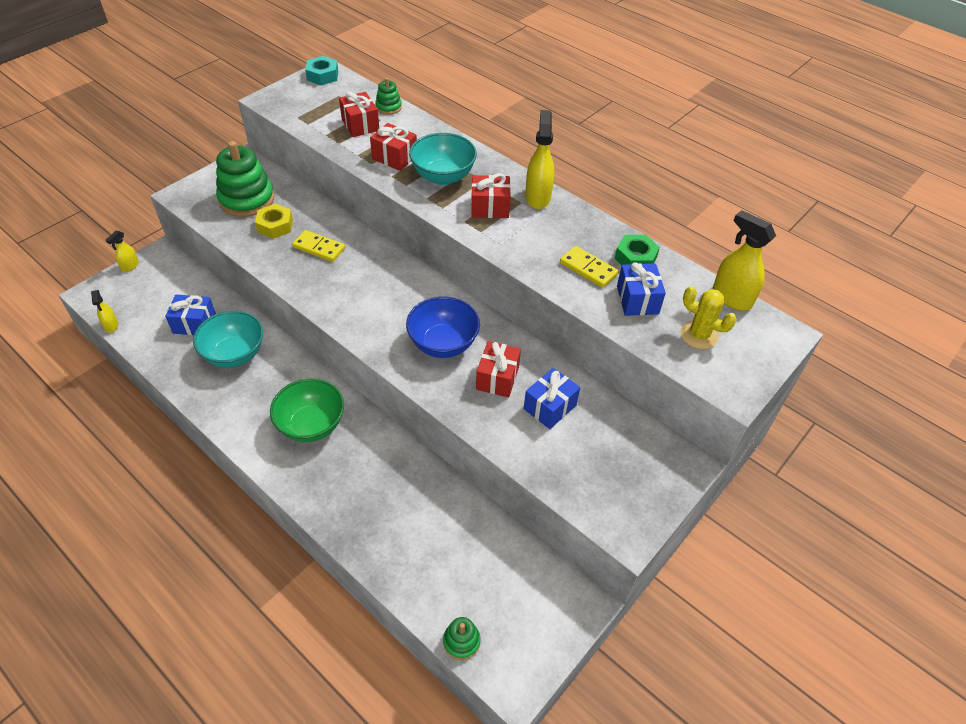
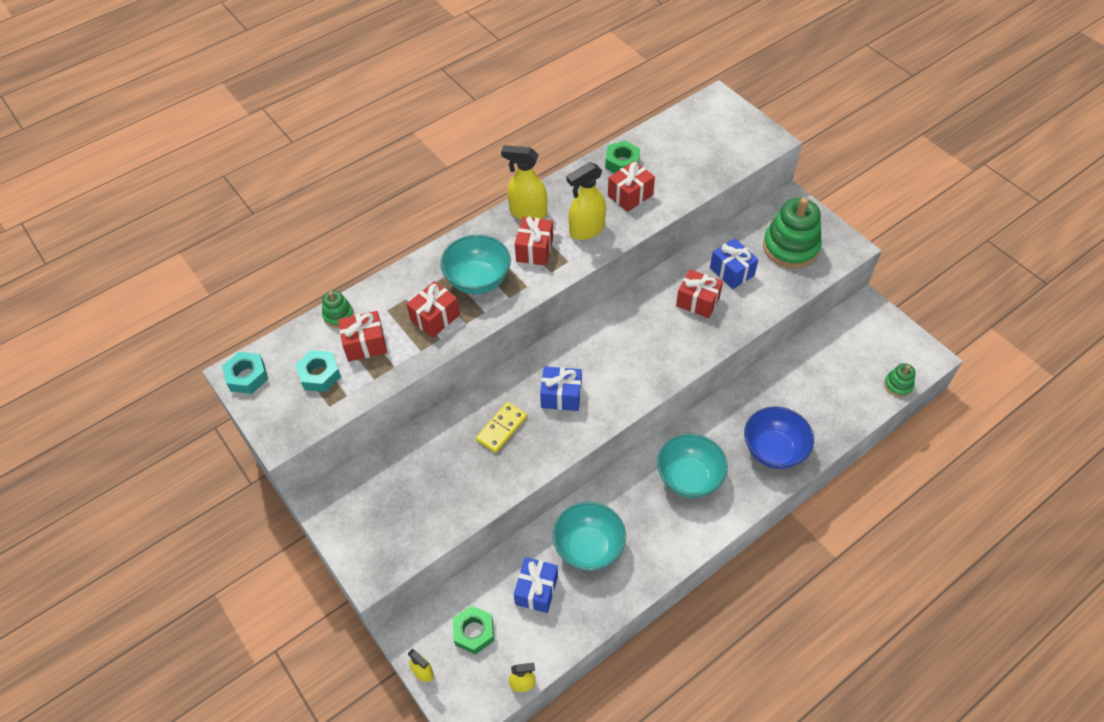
camera: 75 degrees left, 5 degrees up
(160, 290) = (474, 632): none -> green nut
(247, 199) = (400, 499): green stacking toy -> green stacking toy (790, 247)
(275, 226) = (455, 470): yellow nut -> none
(311, 425) = (689, 478): green bowl -> turquoise bowl
(327, 108) = (320, 375): none -> turquoise nut
(443, 344) = (653, 335): blue bowl -> blue bowl (773, 450)
(588, 268) = (630, 195): yellow domino -> red gift
(637, 300) = (671, 172): blue gift -> blue gift (561, 396)
(698, 335) = (714, 145): yellow cactus -> none
(731, 298) = (676, 117): yellow spray bottle -> yellow spray bottle (586, 230)

